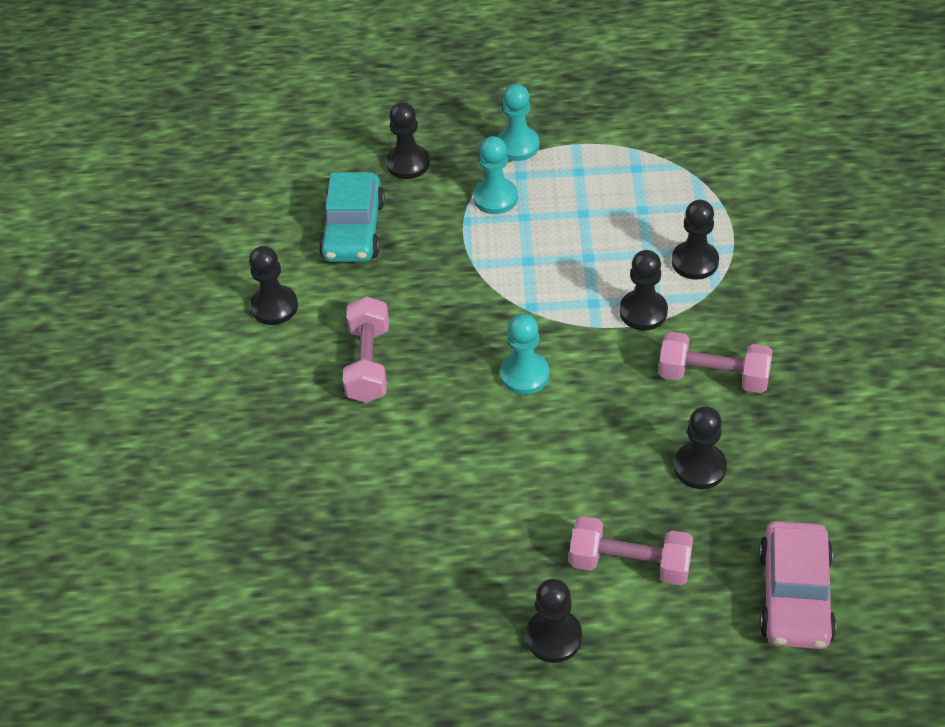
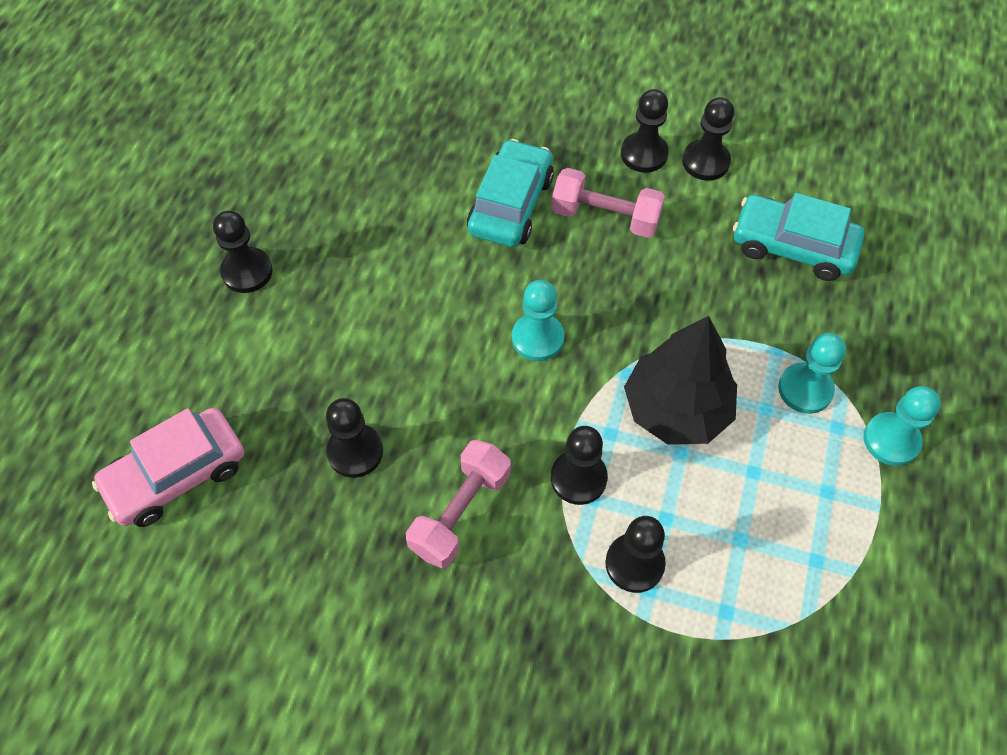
camera: 105 degrees right, 10 degrees up
(380, 439) = (510, 204): none -> turquoise car
(408, 163) = (886, 320): black pawn -> black pawn (644, 154)
(550, 268) = (676, 409): none -> black tree
(630, 564) = (283, 352): pink dumbbell -> none
(795, 595) = (176, 475): pink car -> pink car turned 60 degrees counterclockwise

